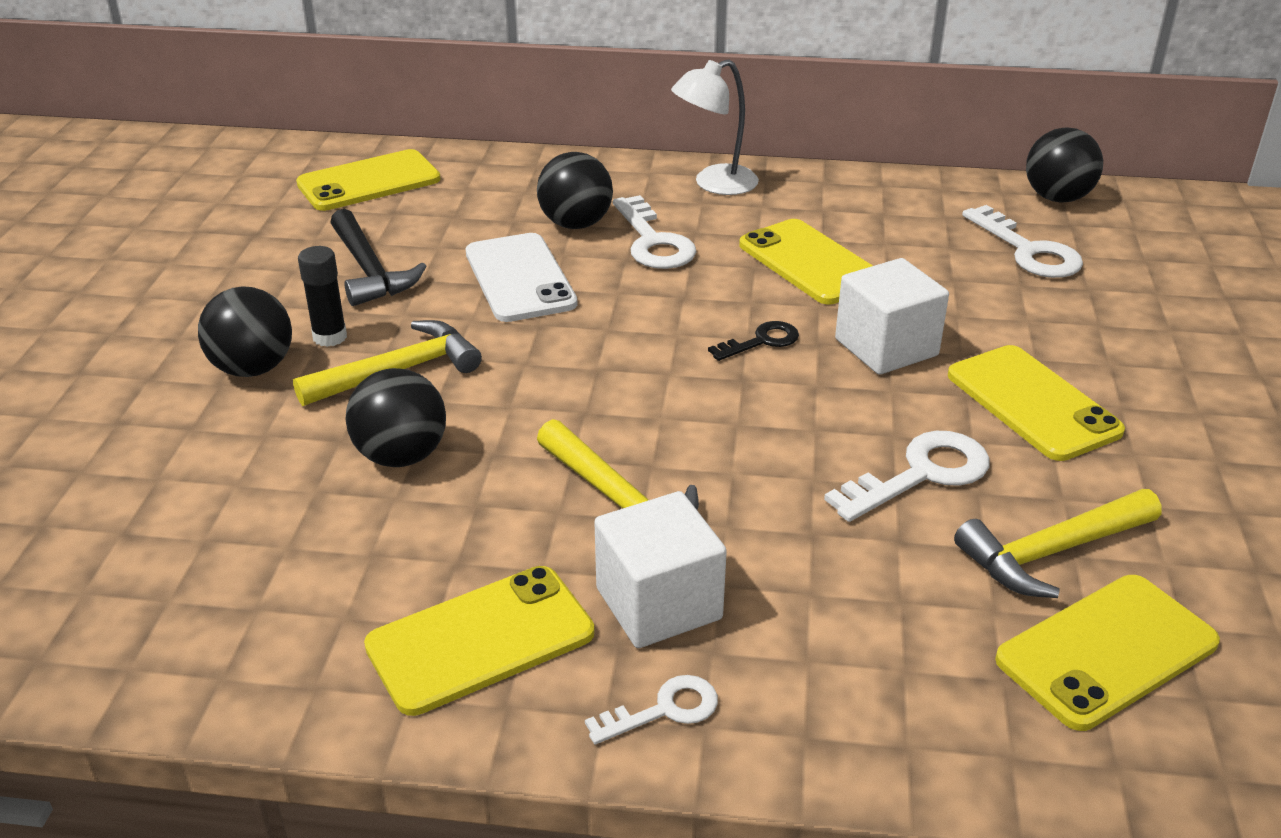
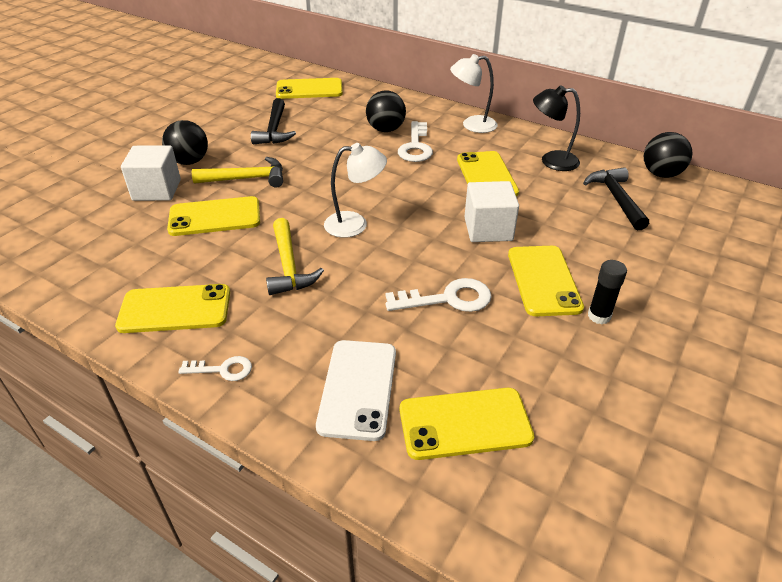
camera: 25 degrees right, 5 degrees up
(330, 337) = (232, 156): black glue stick -> black glue stick (599, 316)
(401, 456) = (215, 217): black ball -> yellow phone
(519, 278) = (337, 149): white phone -> white phone (358, 388)
(658, 604) = (264, 320): white cube -> white cube (157, 190)
(668, 398) = (355, 224): none -> white lamp
(761, 341) = (426, 209): black key -> none
(887, 214) = (551, 161): none -> black lamp
(1028, 251) = (616, 199): white key -> black hammer
(1052, 552) = (482, 361): yellow hammer -> none

